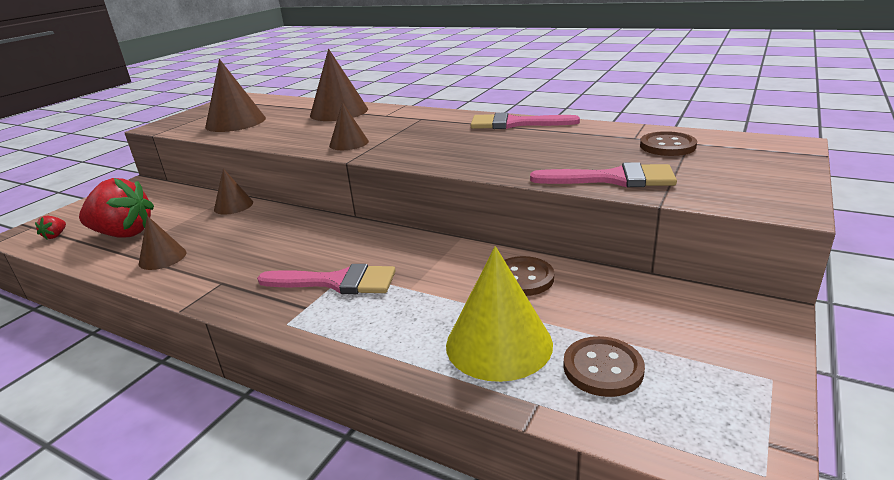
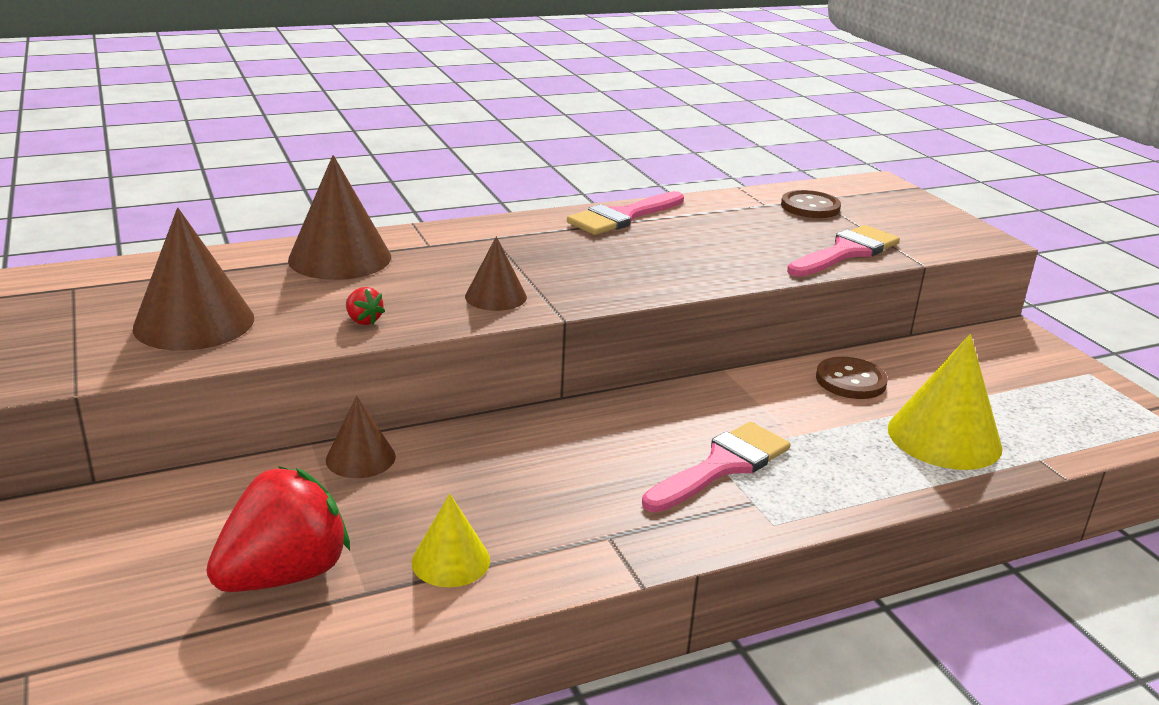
camera: 55 degrees left, 0 degrees up
(55, 236) = (145, 648): red strawberry -> red strawberry (363, 320)
(162, 258) = (450, 560): brown cone -> yellow cone
(603, 368) = (1022, 416): brown button -> none

